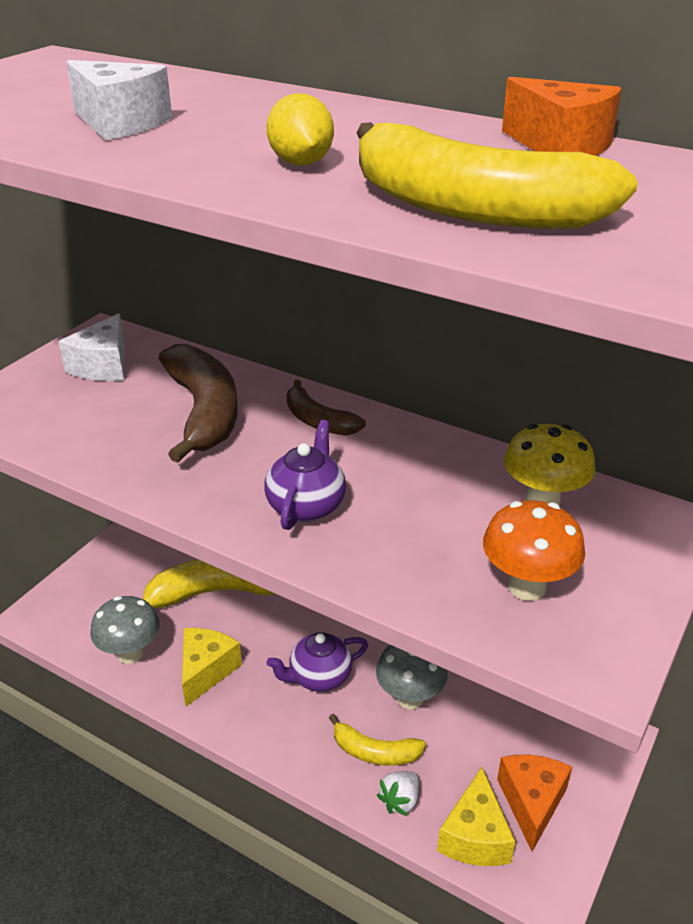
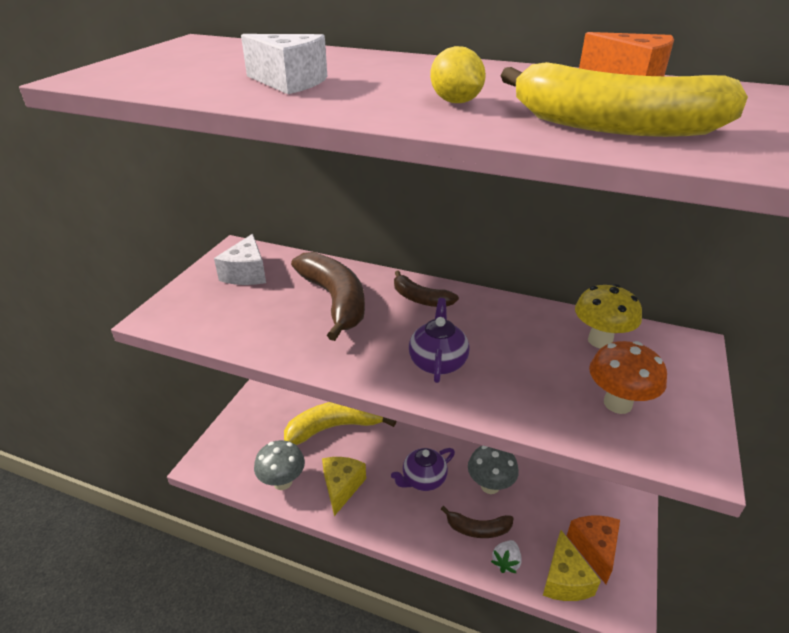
camera: 10 degrees left, 0 degrees up
(375, 752) = (478, 529): yellow banana -> brown banana

